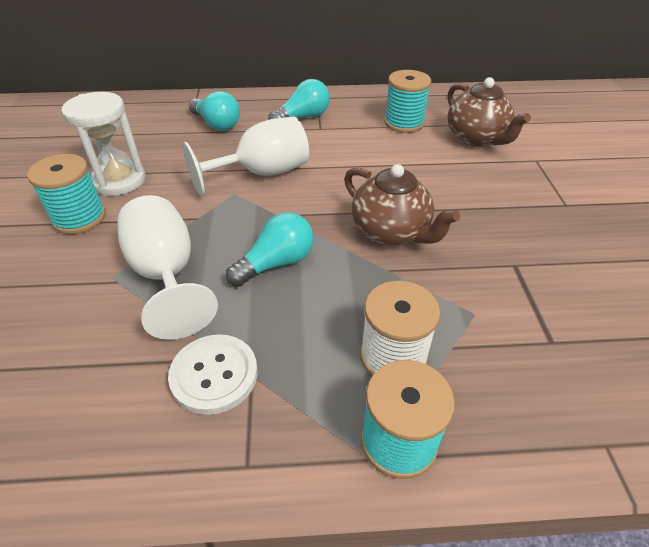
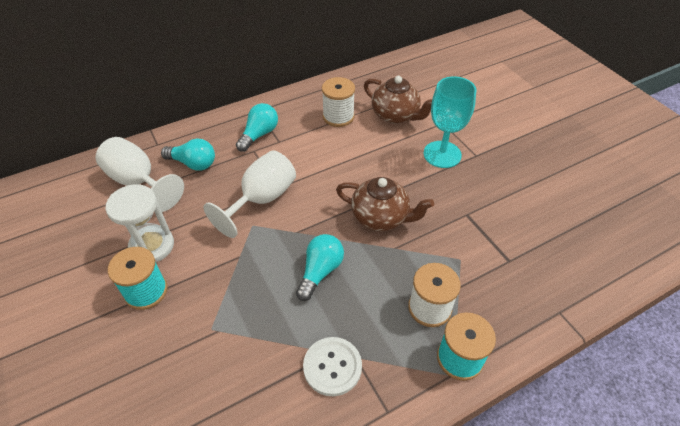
camera: 25 degrees left, 5 degrees up
(166, 274) = (250, 311): white goblet -> white goblet (138, 182)
(404, 123) = (338, 116): turquoise spool -> white spool
(516, 191) = (442, 154): none -> turquoise goblet

